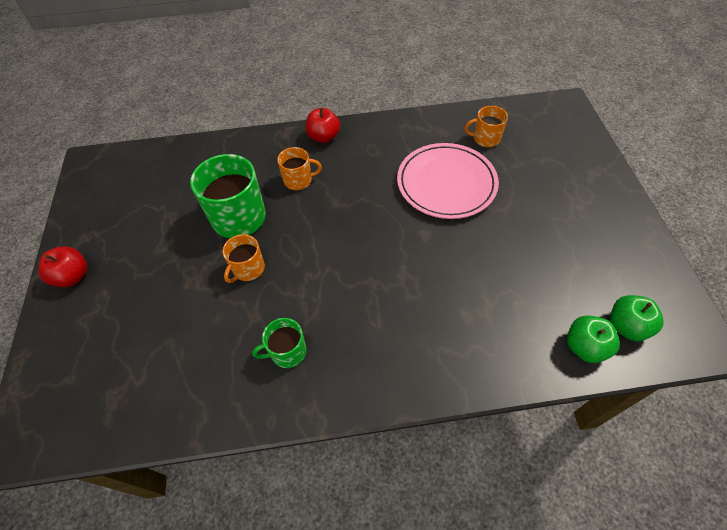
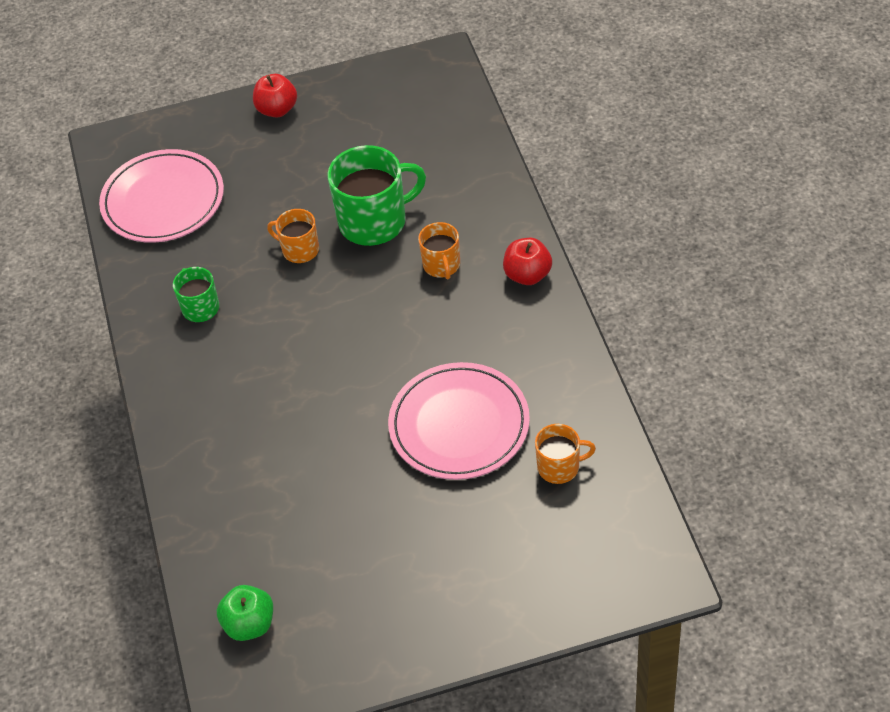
camera: 85 degrees right, 5 degrees down
(136, 382) = (163, 201): none -> pink plate
(485, 138) = (559, 467): orange mug -> orange mug turned 90 degrees clockwise
(584, 347) = (220, 578): green apple -> none

